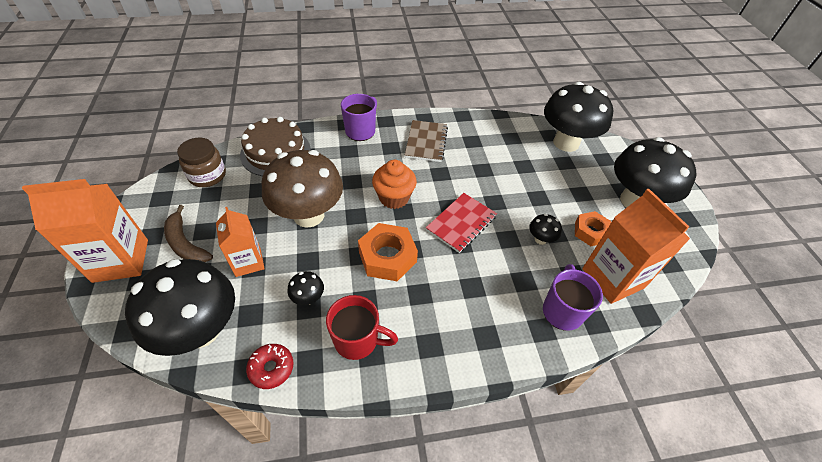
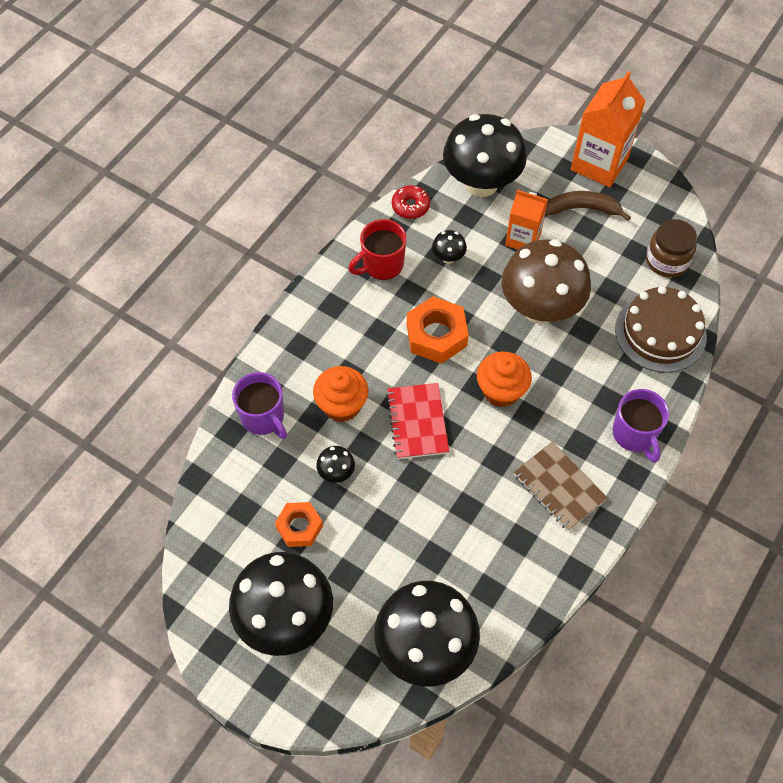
camera: 135 degrees right, 10 degrees up
(498, 271) = (342, 405): none -> orange cupcake
(612, 278) = (244, 490): orange carton -> none

